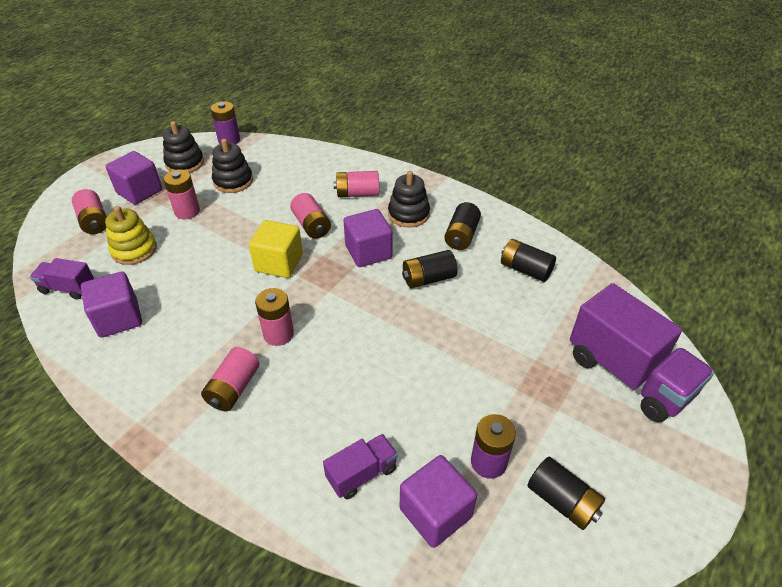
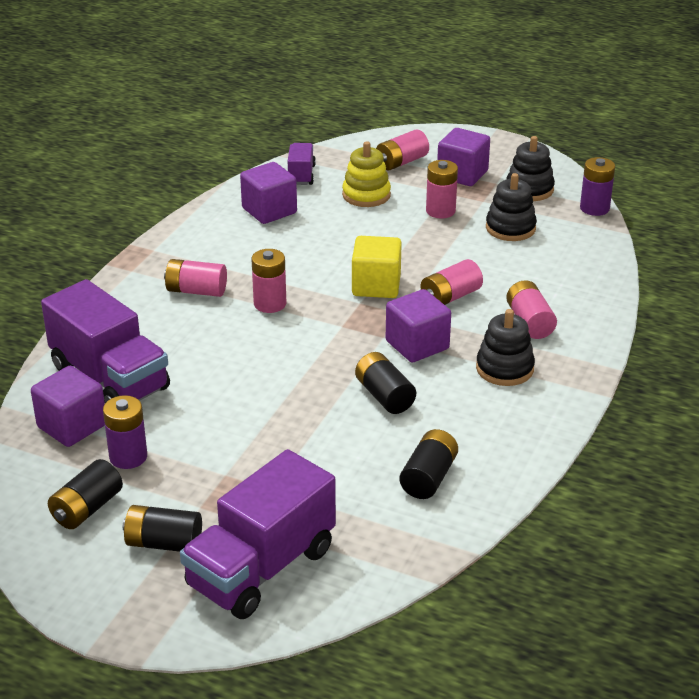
camera: 80 degrees right, 10 degrees down
(362, 473) = (110, 378): purple truck -> purple truck, size x2.02
(461, 236) = (477, 417): black battery -> black battery (164, 543)

